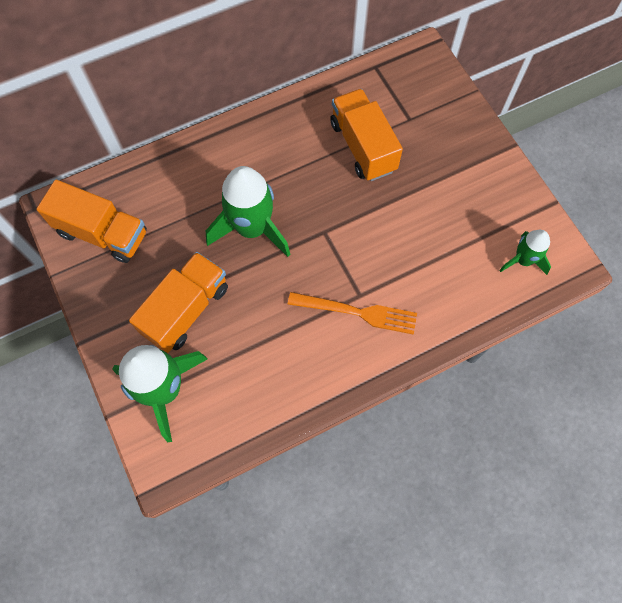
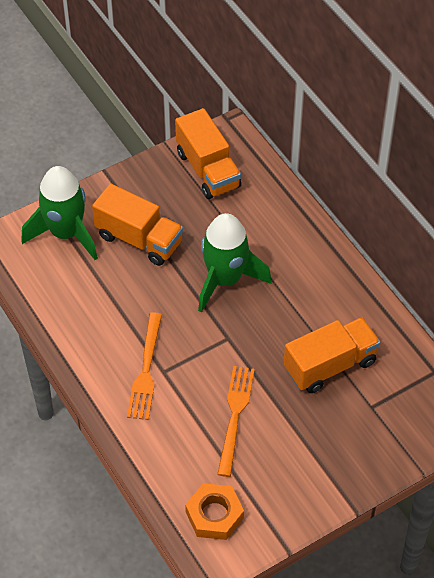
camera: 85 degrees right, 15 degrees down
(102, 233) = (208, 170): orange truck -> orange truck turned 45 degrees counterclockwise
(414, 233) = (235, 415): none -> orange fork
(523, 260) = (214, 515): green rocket -> orange nut

